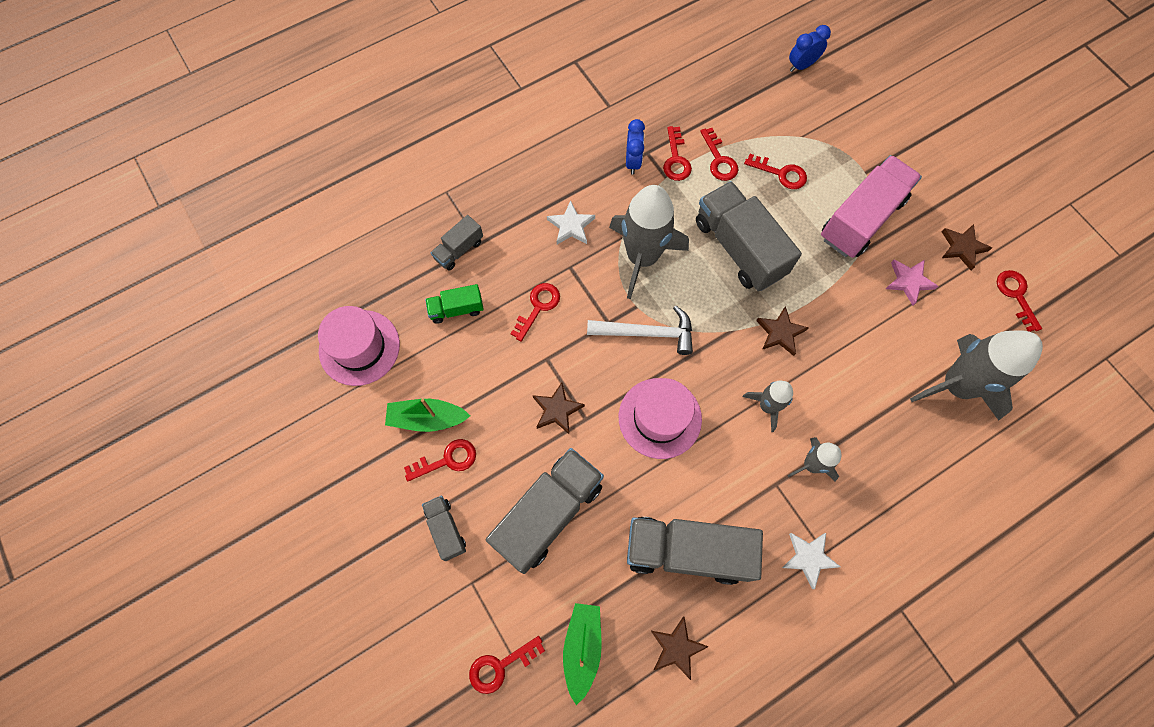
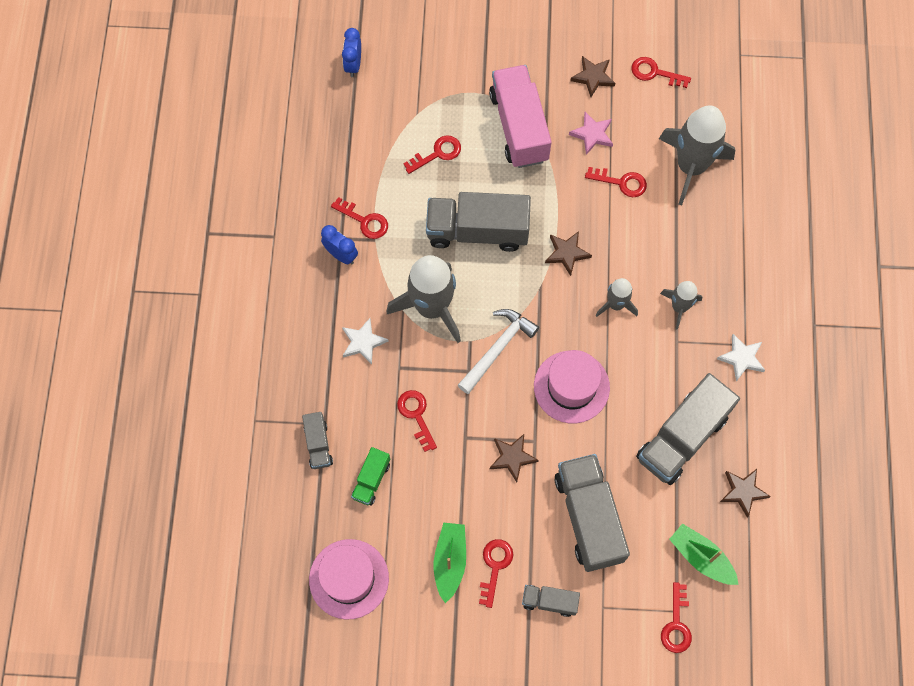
camera: 55 degrees left, 0 degrees up
(427, 418) = (450, 561): green boat -> green boat turned 150 degrees clockwise
(719, 160) = (390, 189): red key -> red key (621, 182)

